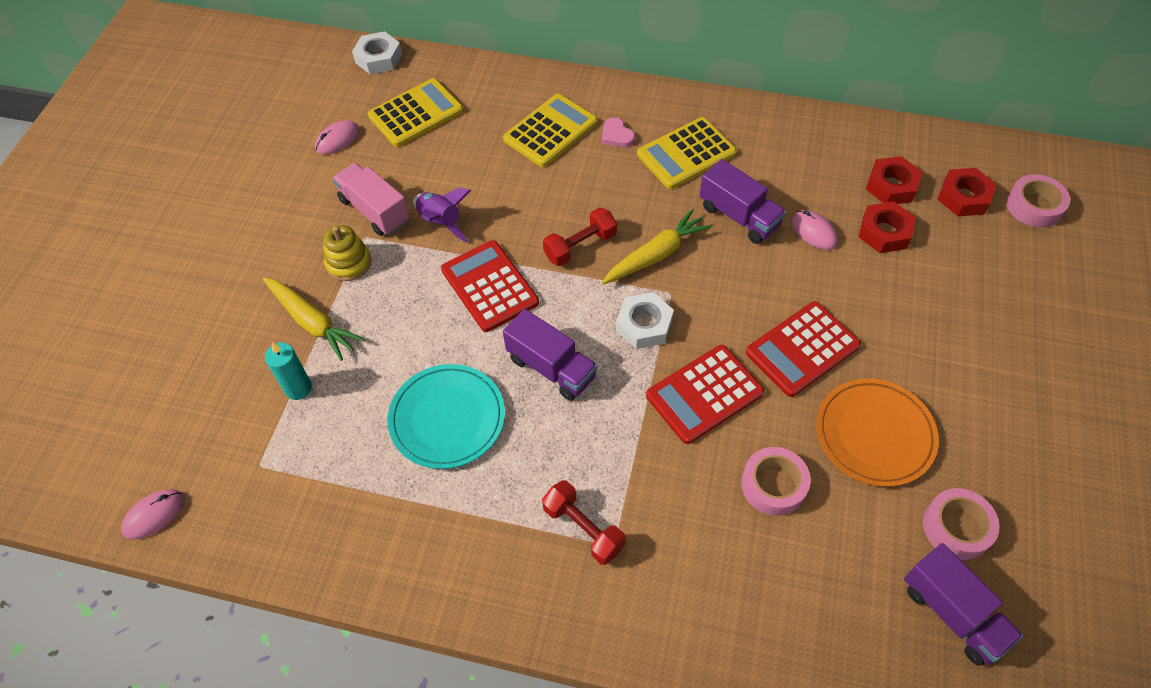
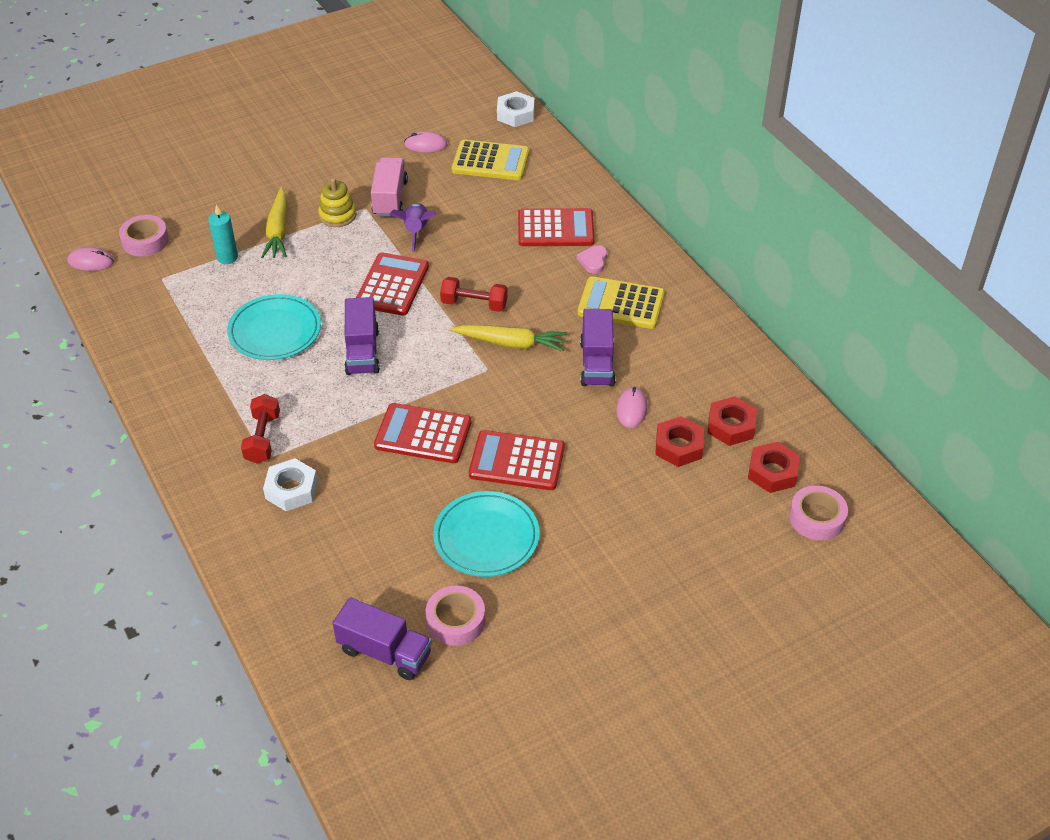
camera: 45 degrees right, 10 degrees down
(550, 131) = (555, 229): yellow calculator -> red calculator
(644, 325) = (445, 373): white nut -> white nut (291, 489)
(773, 485) = (389, 508): pink tape -> pink tape (145, 241)
(874, 434) = (486, 537): orange plate -> turquoise plate
(952, 613) = (384, 652): purple truck -> purple truck turned 75 degrees counterclockwise

